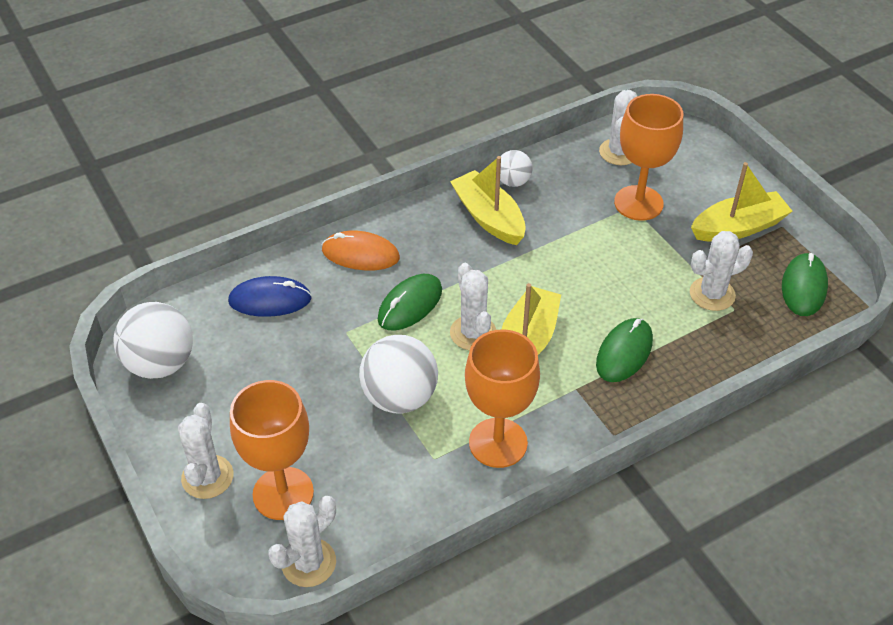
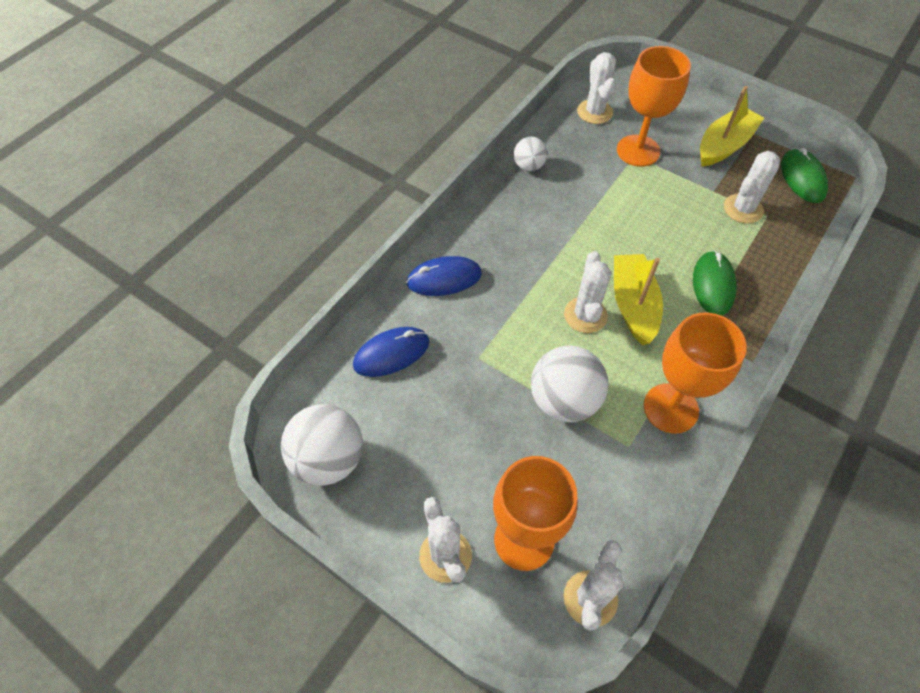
camera: 25 degrees left, 10 degrees up
(360, 254) = (444, 279): orange mouse -> blue mouse
(410, 305) = (517, 310): green mouse -> none
(473, 333) = (585, 315): white cactus -> white cactus turned 45 degrees clockwise
(488, 217) = (529, 205): yellow boat -> none

